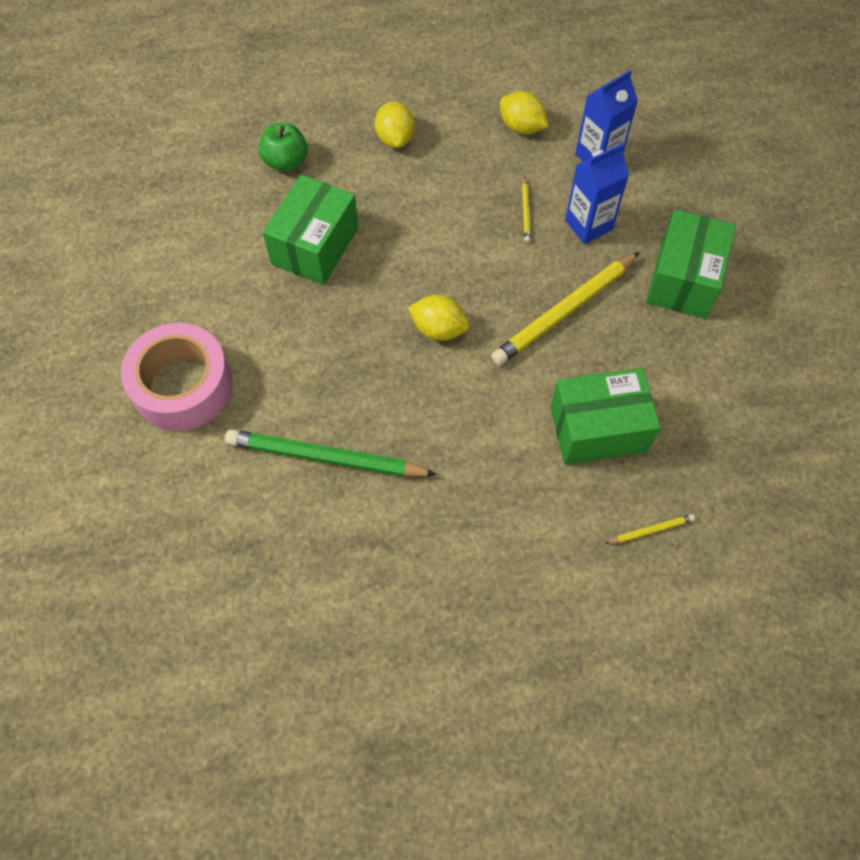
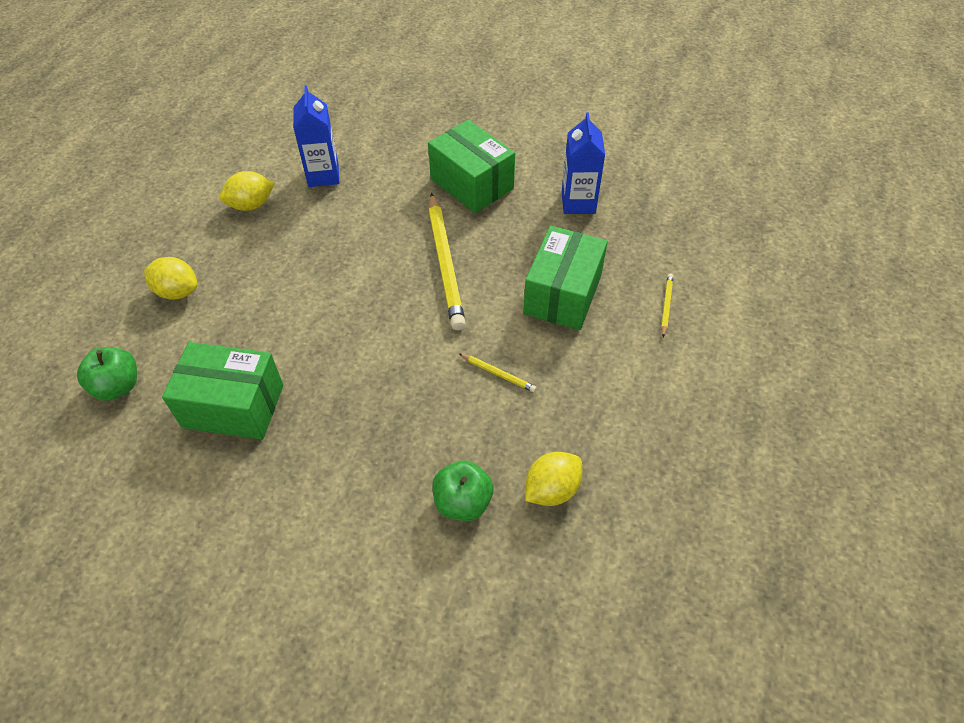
camera: 60 degrees left, 10 degrees down
(182, 386) = (294, 600): pink tape -> none
(315, 246) = (233, 406): green box -> green box turned 45 degrees counterclockwise
(325, 457) = (463, 502): green pencil -> green apple
(438, 329) = (397, 353): yellow lemon -> yellow lemon (552, 489)
(525, 212) = (333, 242): yellow pencil -> yellow pencil (498, 374)
(588, 225) = (379, 211): blue carton -> blue carton (578, 203)

